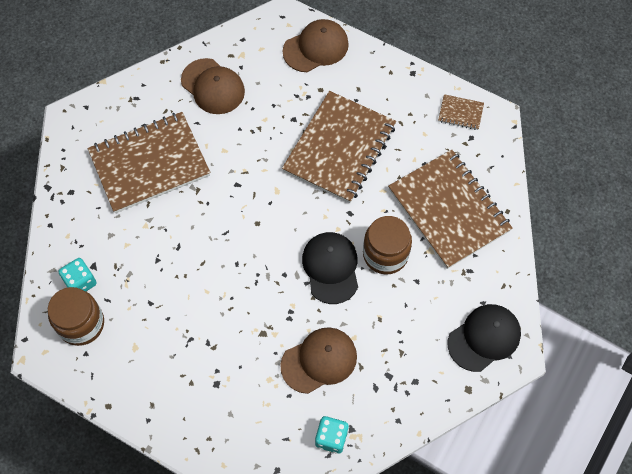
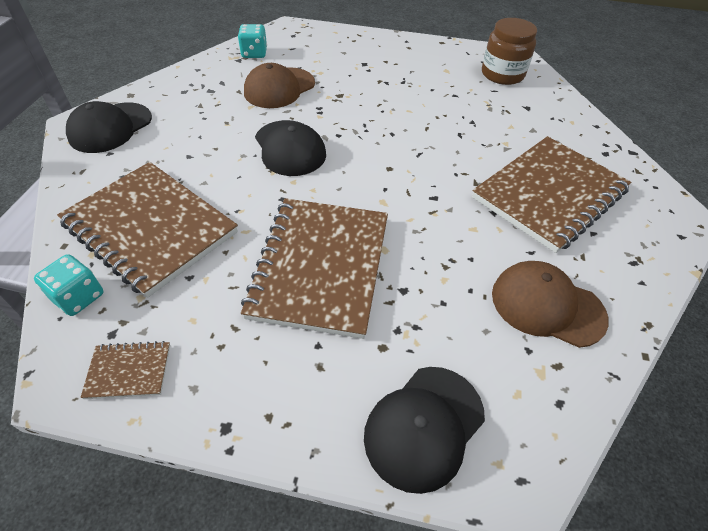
camera: 160 degrees right, 15 degrees down
(80, 282) = (528, 96): turquoise dice -> turquoise dice (79, 297)
(316, 47) = (424, 426): brown cap -> black cap
(385, 254) = (229, 170): brown jar -> none

